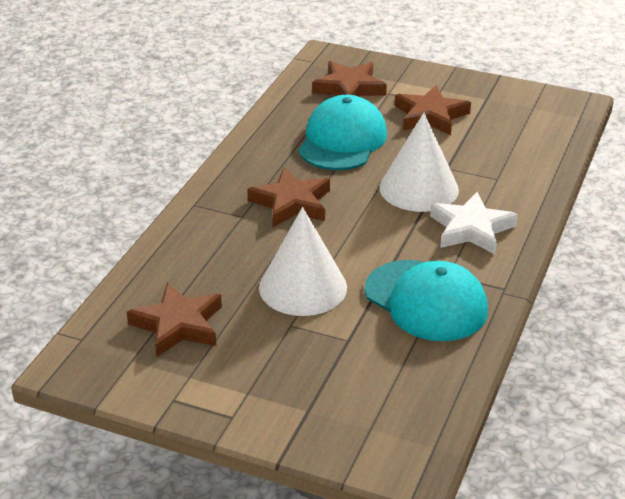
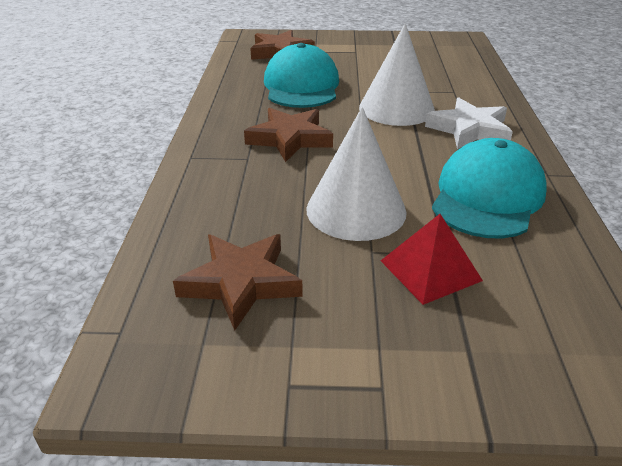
camera: 20 degrees left, 0 degrees up
(325, 350) = (430, 270): none -> red pyramid
(426, 301) = (487, 196): turquoise cap -> turquoise cap turned 90 degrees counterclockwise
(430, 116) = (362, 60): brown star -> none

